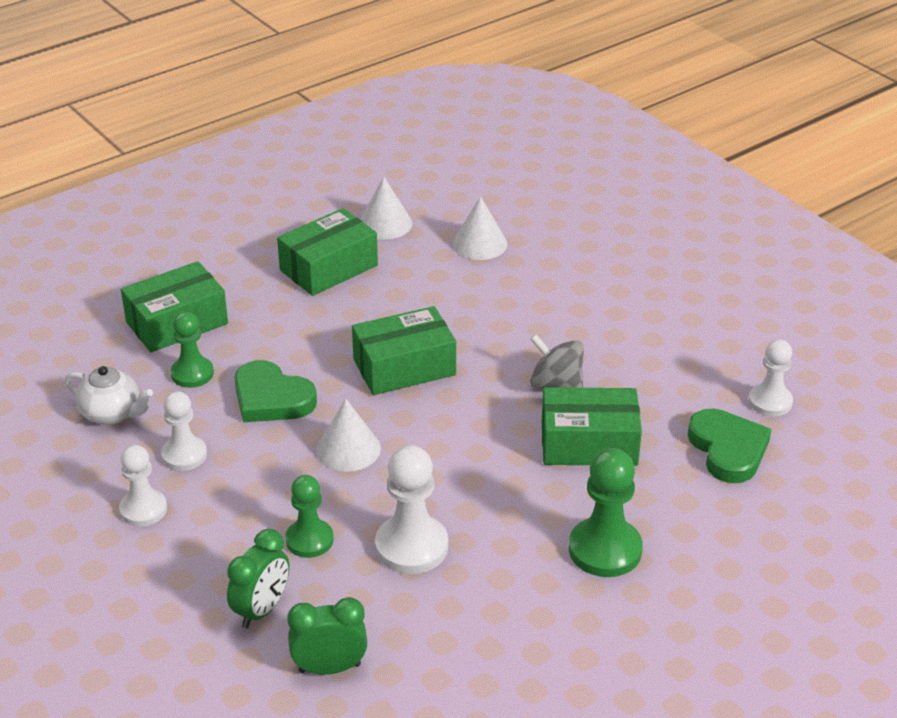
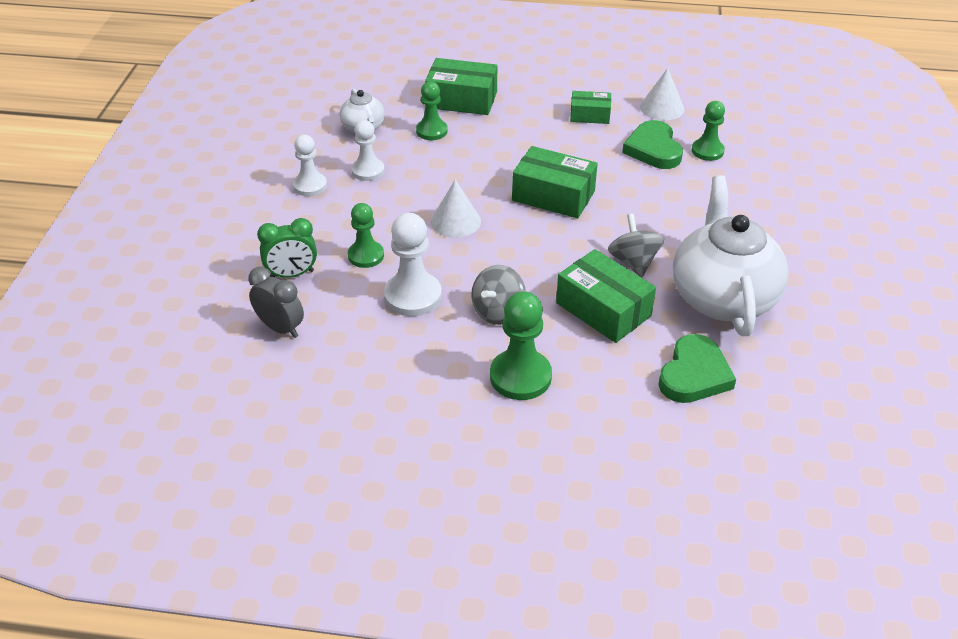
camera: 45 degrees right, 5 degrees up
(271, 398) = (454, 168): green heart -> green heart (653, 149)
(329, 268) = (590, 115): green box -> green box, size x0.60
(329, 668) = (280, 328): green clock -> grey clock
(479, 243) = (707, 151): white cone -> green pawn
(507, 507) = (498, 312): none -> grey spinning top
(663, 369) = (722, 297): none -> white teapot
(770, 402) = (772, 365): white pawn -> none

